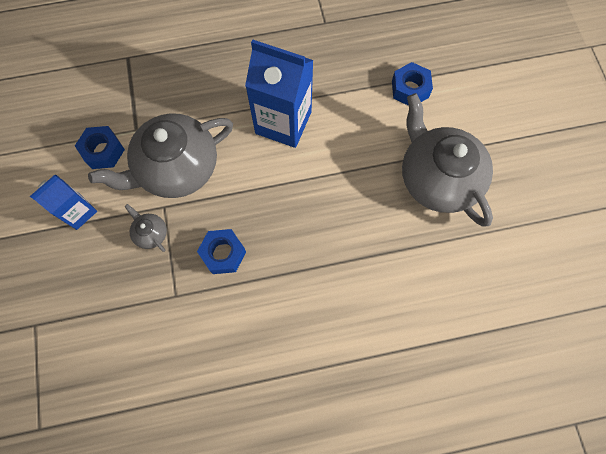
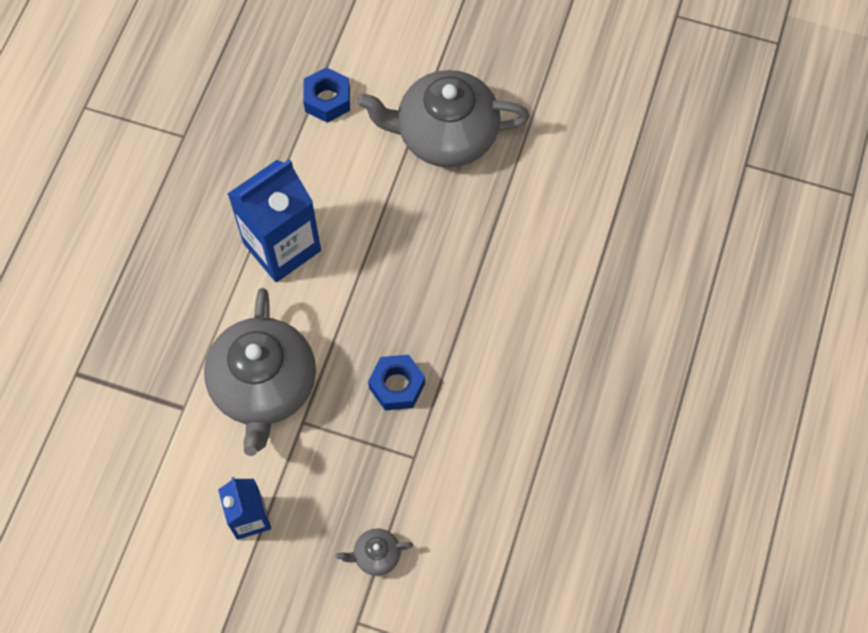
camera: 60 degrees left, 5 degrees down
(103, 151) = (188, 457): blue nut -> none
(151, 233) = (326, 450): grey teapot -> grey teapot (376, 555)

